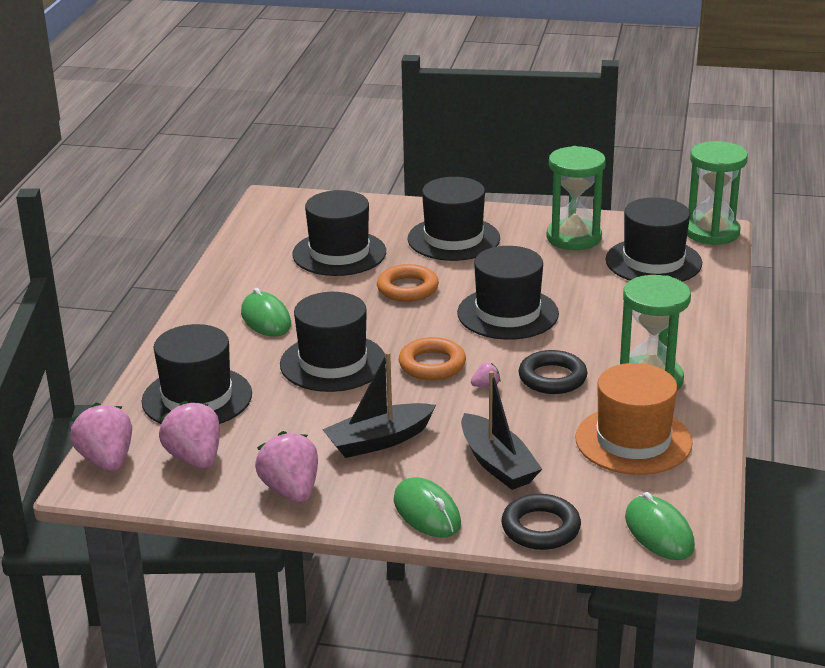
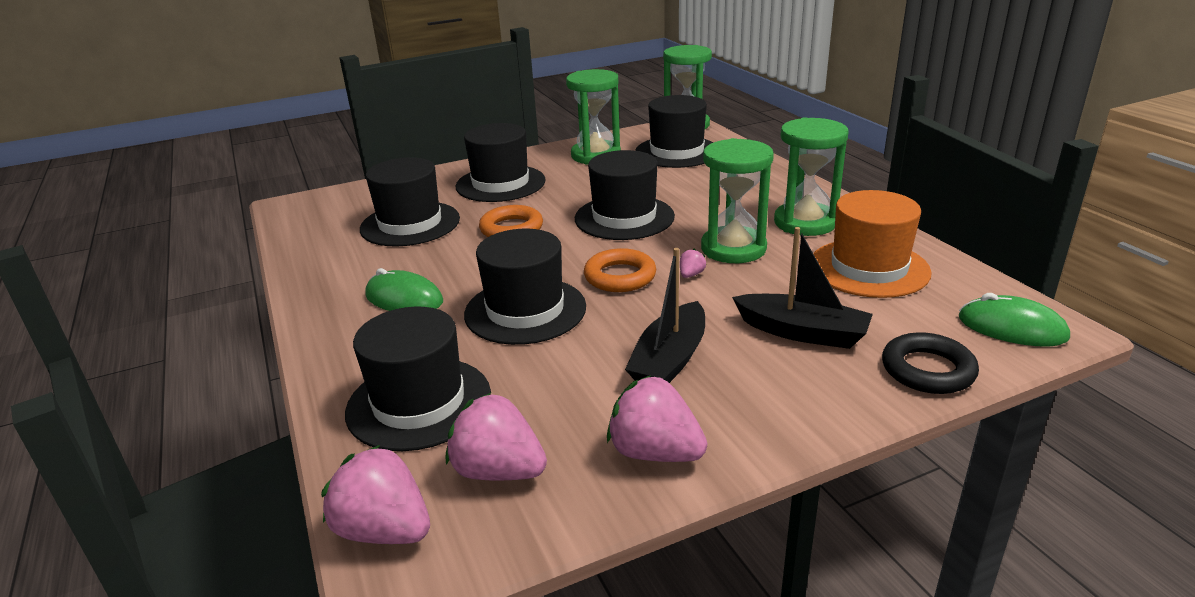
camera: 35 degrees left, 0 degrees up
(427, 512) = (815, 406): green mouse -> none
(552, 378) = (733, 248): black ring -> green hourglass

